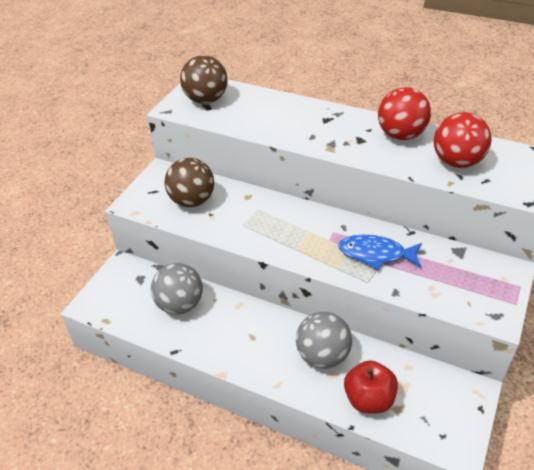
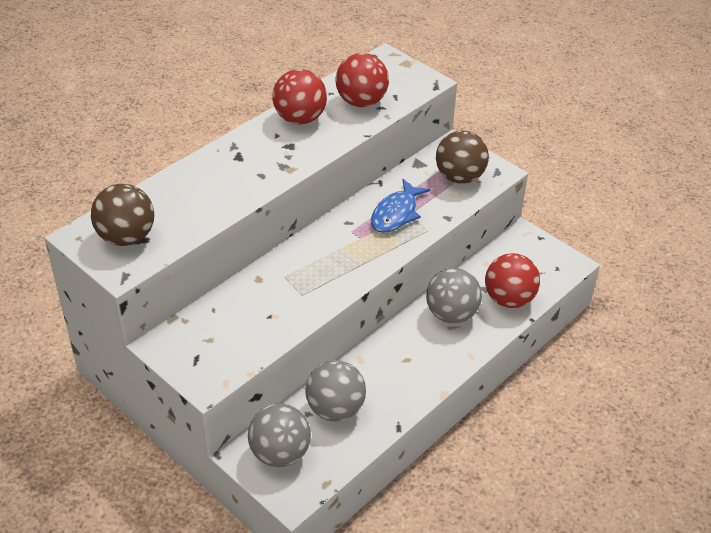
camera: 75 degrees left, 0 degrees up
(128, 285) = (280, 453): none -> grey ball
(192, 201) = (237, 326): brown ball -> brown ball (459, 177)
(369, 399) = (508, 299): red apple -> red ball

